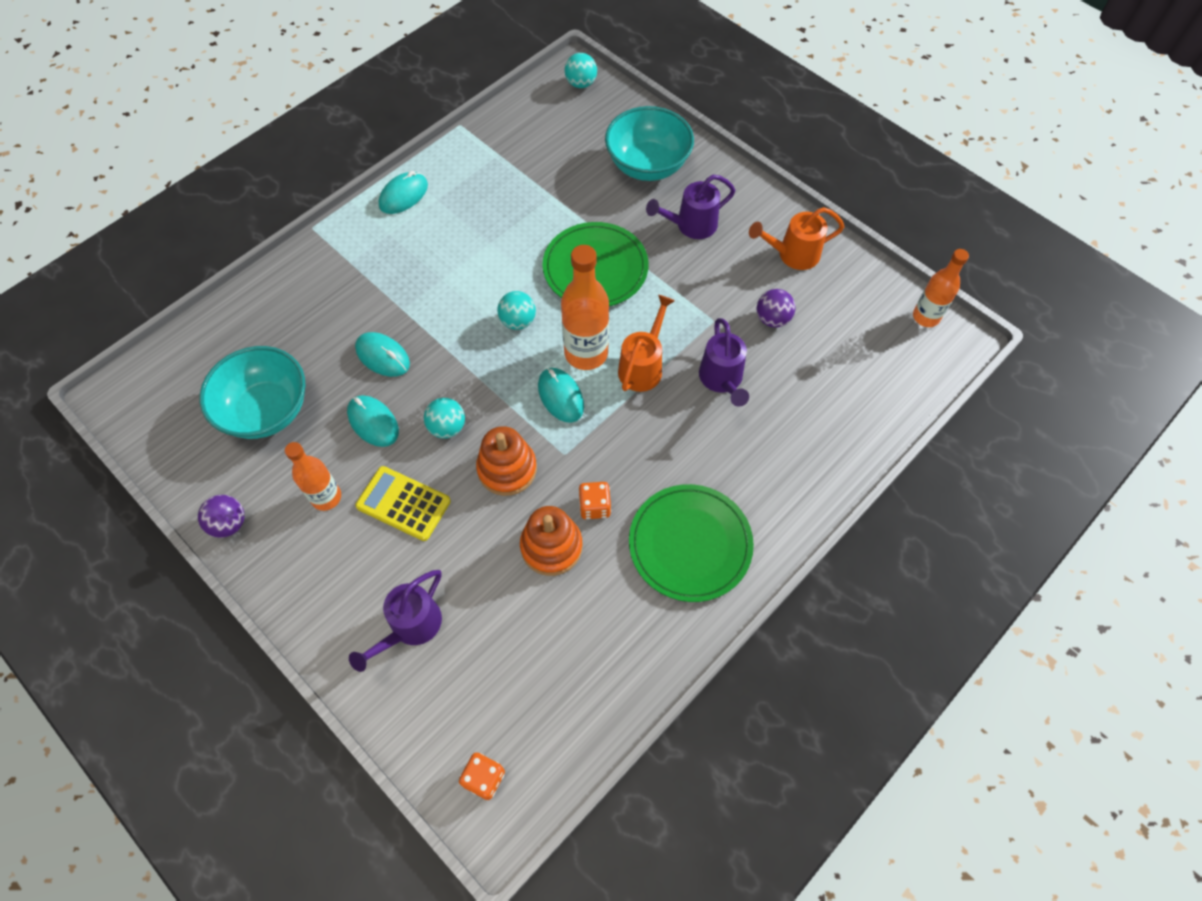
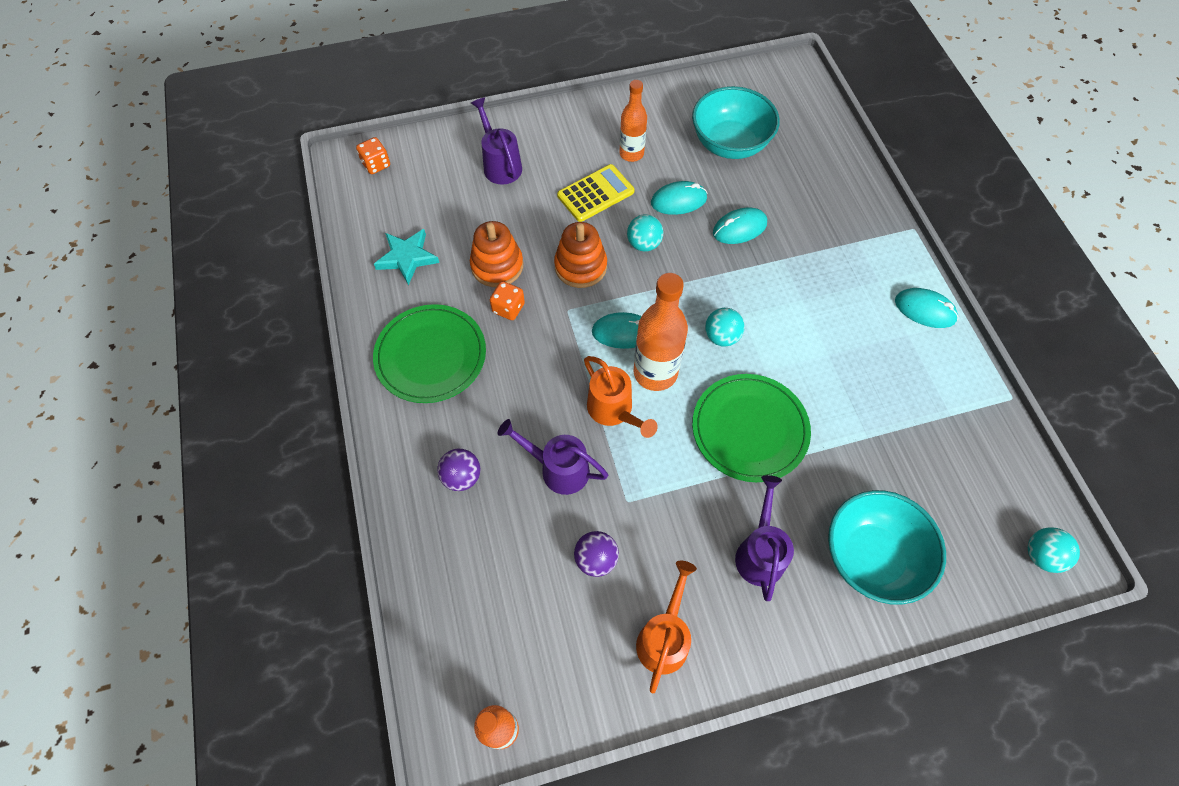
camera: 120 degrees right, 0 degrees up
(229, 524) = (646, 99): purple ball -> purple ball (462, 477)
(403, 195) = (925, 310): turquoise mouse -> turquoise mouse turned 45 degrees counterclockwise
(594, 645) = (407, 257): none -> turquoise star

